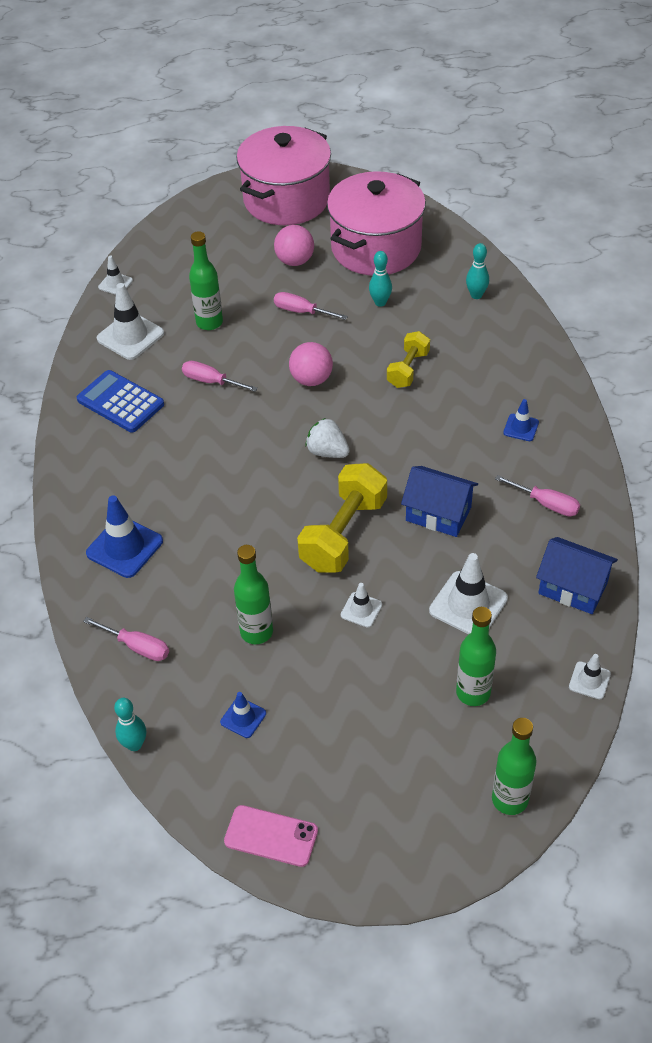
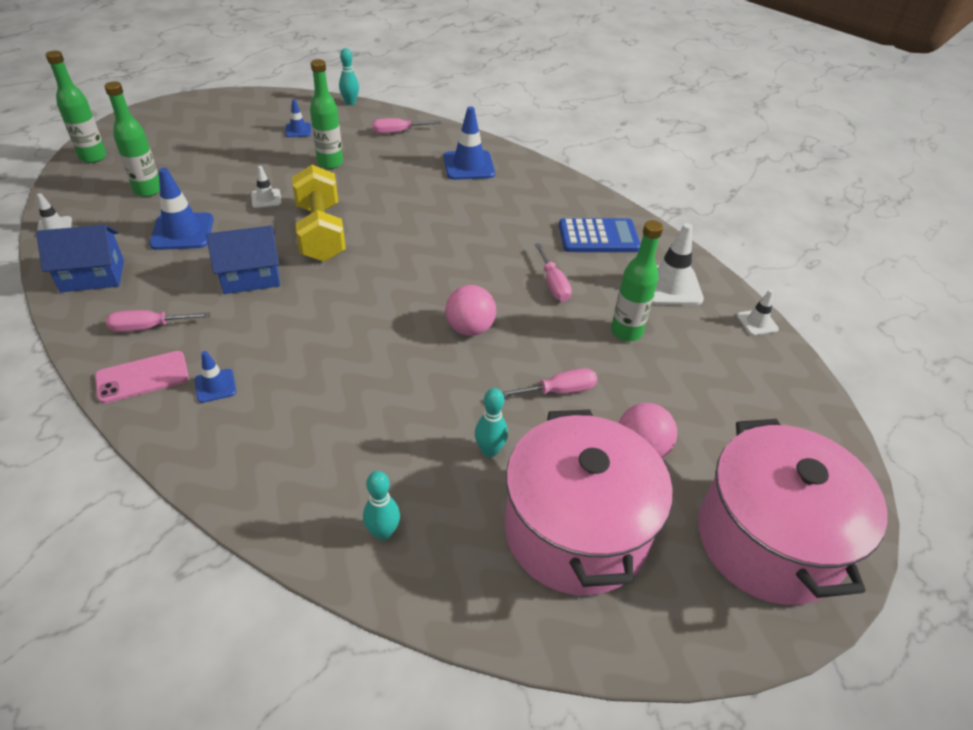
camera: 135 degrees right, 5 degrees down
(211, 381) = (553, 284): pink screwdriver -> pink screwdriver turned 90 degrees clockwise
(271, 836) = (237, 102): pink phone -> pink phone (142, 377)
(327, 452) = (391, 278): white strawberry -> none
(408, 369) = (385, 387): yellow dumbbell -> none
(468, 604) = (182, 232): white traffic cone -> blue traffic cone

